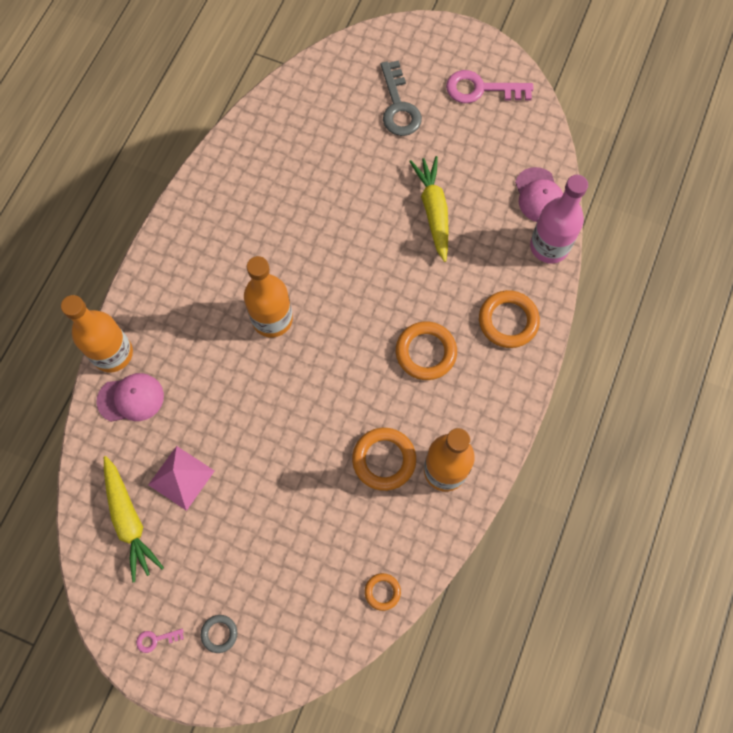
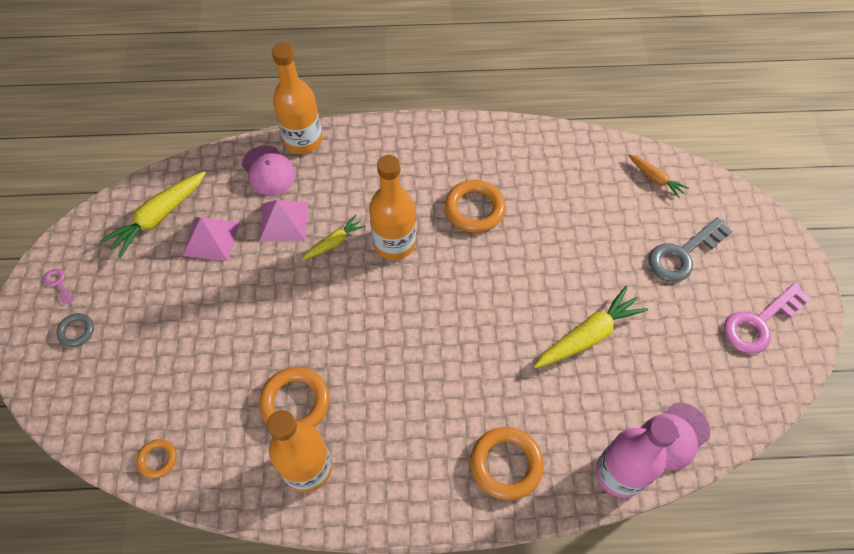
camera: 65 degrees right, 10 degrees down
(198, 405) = (284, 221): none -> pink pyramid
(244, 369) = (334, 242): none -> yellow carrot
(319, 86) = (655, 179): none -> orange carrot
(425, 352) = (428, 394): orange ring -> orange ring (474, 209)
(481, 89) = (759, 323): pink key -> pink key turned 105 degrees counterclockwise

